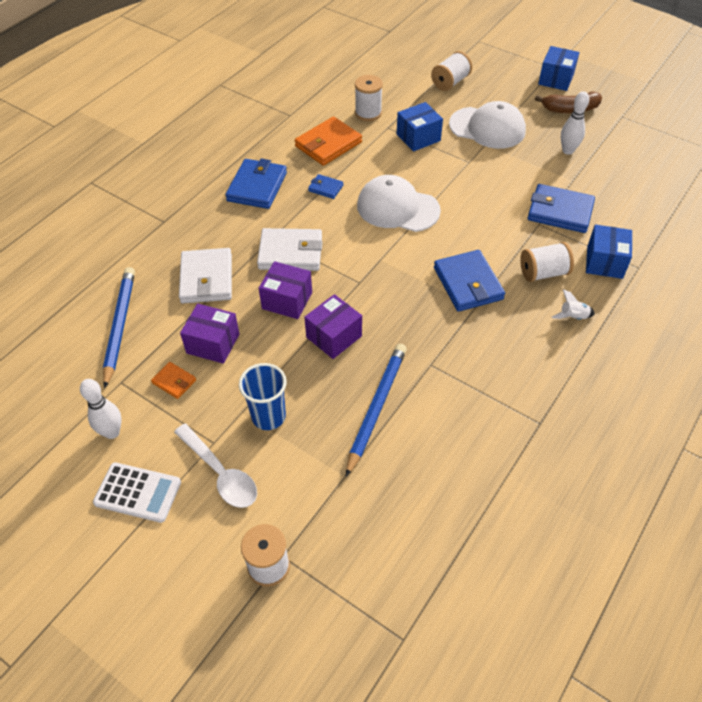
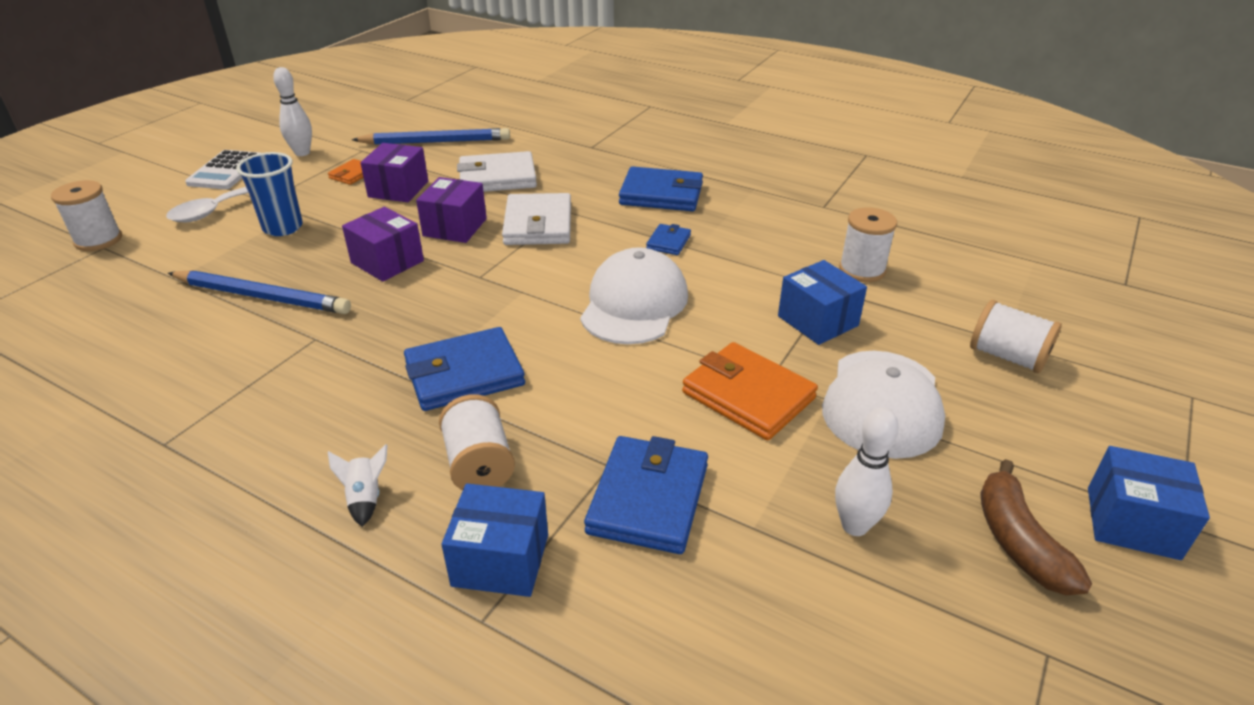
camera: 85 degrees right, 15 degrees down
(328, 144) = (767, 239): orange wallet -> orange wallet (748, 395)

